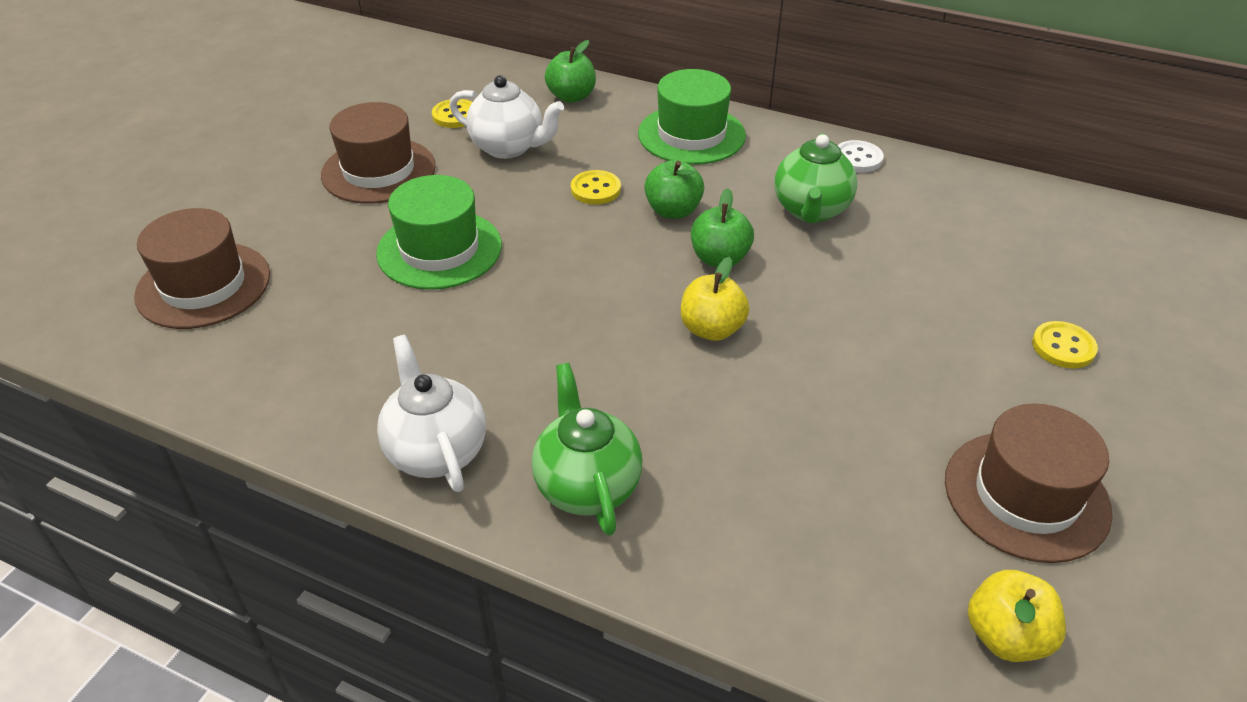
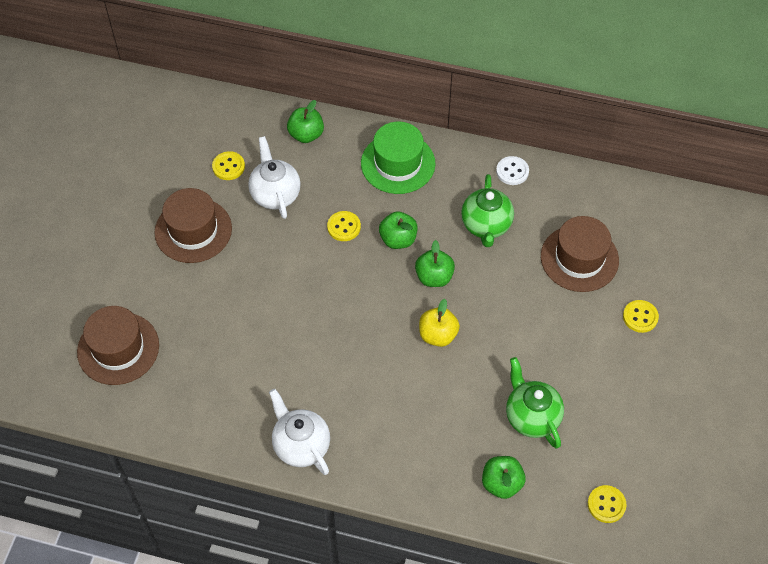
camera: 10 degrees left, 15 degrees up
(439, 249) = (256, 296): green hat -> none
(508, 147) = (275, 194): white teapot -> white teapot turned 120 degrees counterclockwise
(587, 486) = (388, 454): green teapot -> green teapot (531, 417)
(793, 565) = (501, 483): none -> green apple
(1006, 636) = (606, 504): yellow apple -> yellow button
(1026, 495) = (617, 422): brown hat -> brown hat (579, 258)

